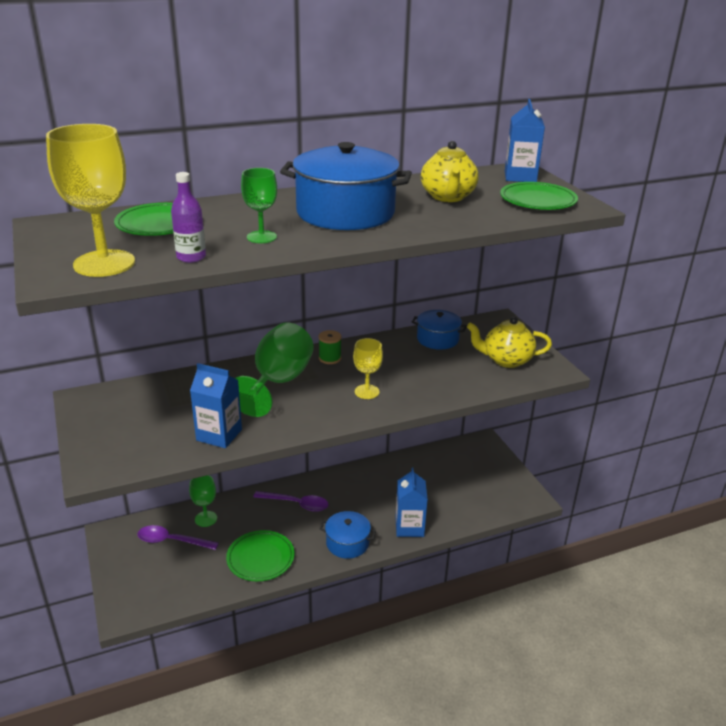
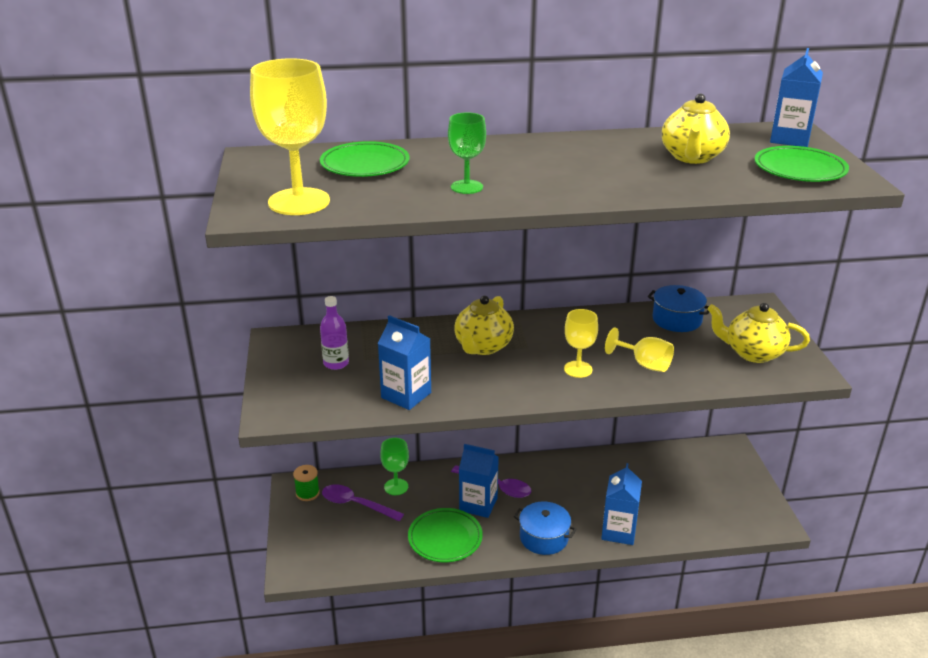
camera: 15 degrees right, 0 degrees up
(191, 257) = (387, 203): purple bottle -> purple bottle (336, 363)
(278, 382) = (483, 347): green goblet -> yellow teapot
(284, 523) = (478, 504): none -> blue carton
(330, 358) = (546, 327): green spool -> green spool (307, 493)
(345, 213) = (567, 167): blue pot -> none
(421, 380) = (644, 364): none -> yellow goblet

